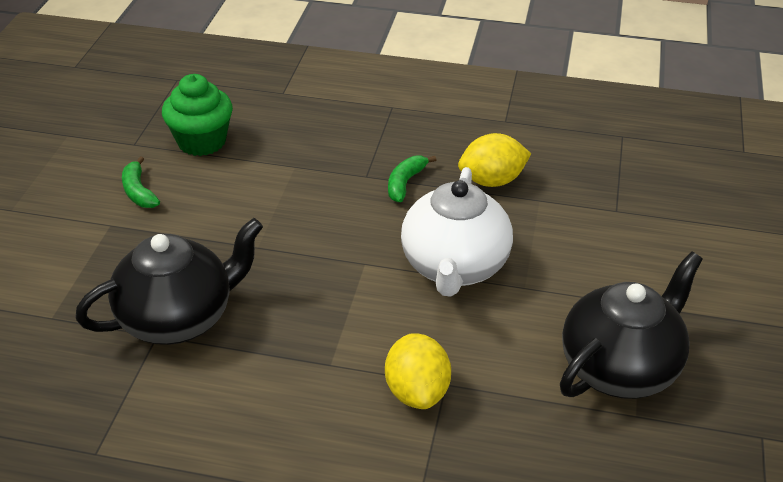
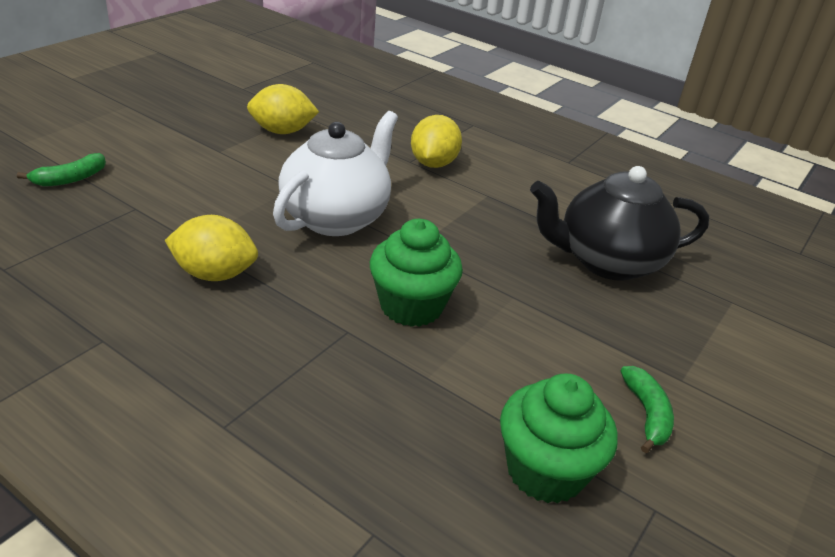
camera: 160 degrees left, 5 degrees down
(334, 208) = (411, 306): none -> green cupcake
(405, 183) = (310, 306): green banana -> green banana (70, 179)
(620, 367) = (282, 131): black teapot -> yellow lemon

